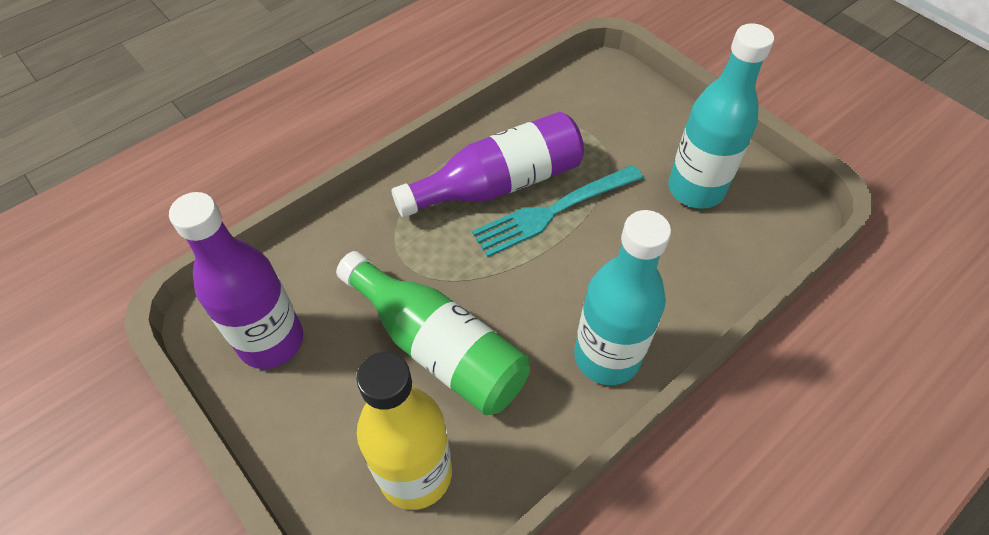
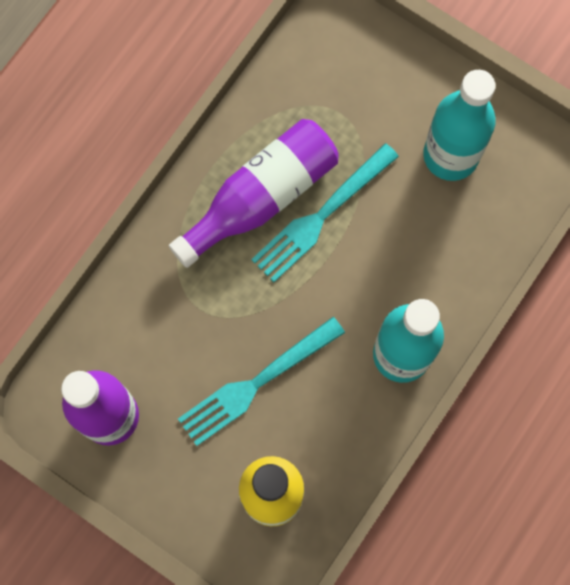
camera: 15 degrees left, 20 degrees up
(438, 347) = (256, 383): green bottle -> turquoise fork

